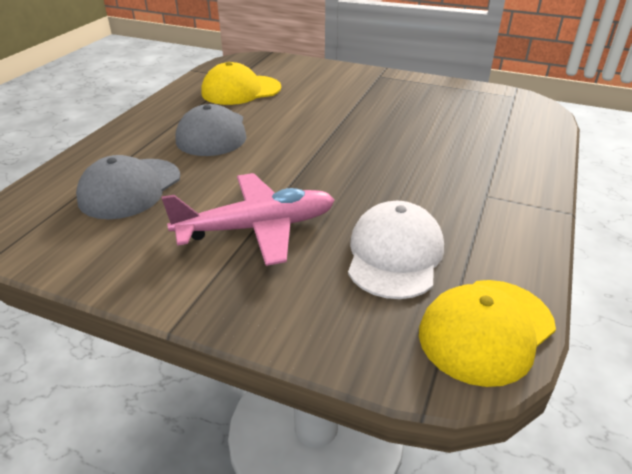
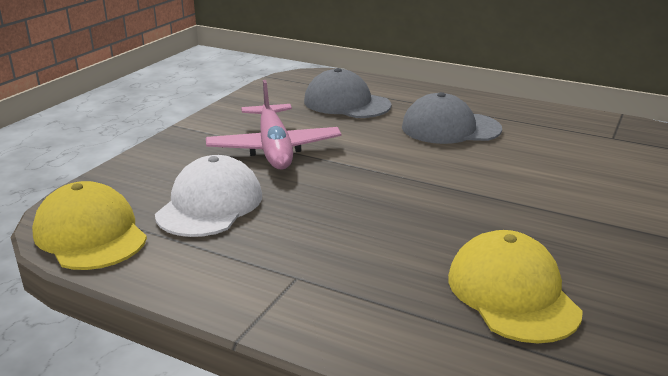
camera: 95 degrees right, 10 degrees down
(241, 90) = (569, 140): yellow cap -> yellow cap (512, 293)
(394, 254) = (210, 204): white cap -> white cap turned 90 degrees counterclockwise

